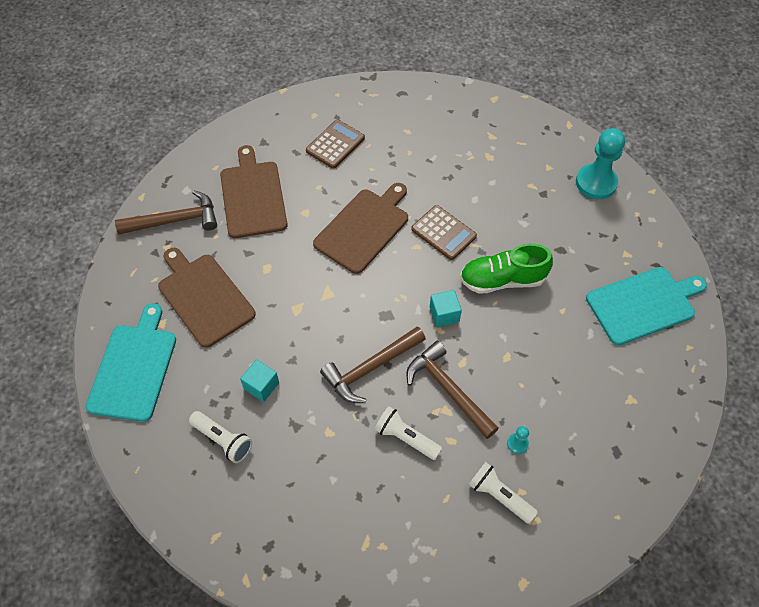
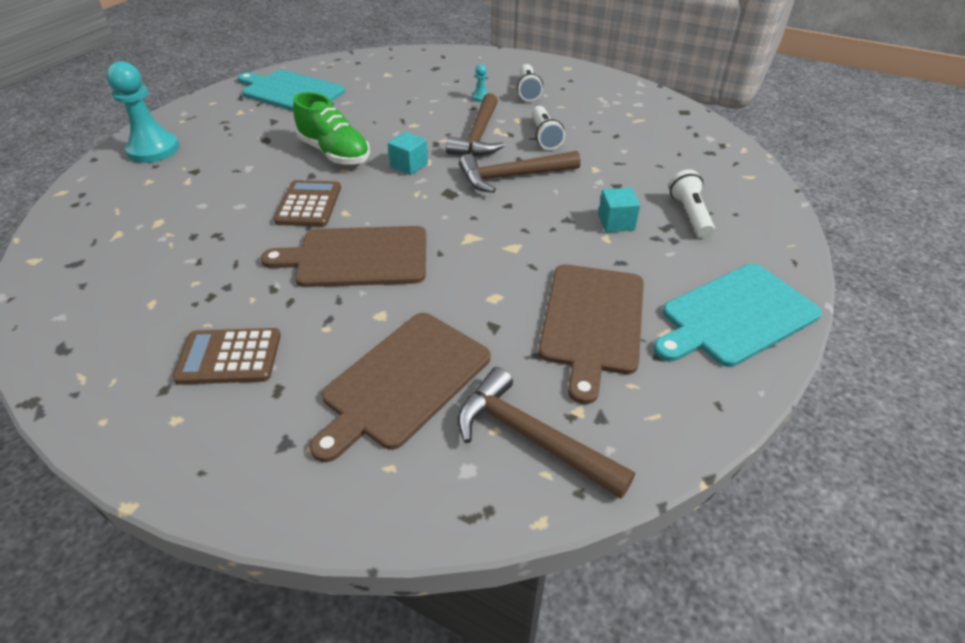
camera: 130 degrees left, 15 degrees down
(370, 368) = (512, 176): brown hammer -> brown hammer turned 150 degrees clockwise

